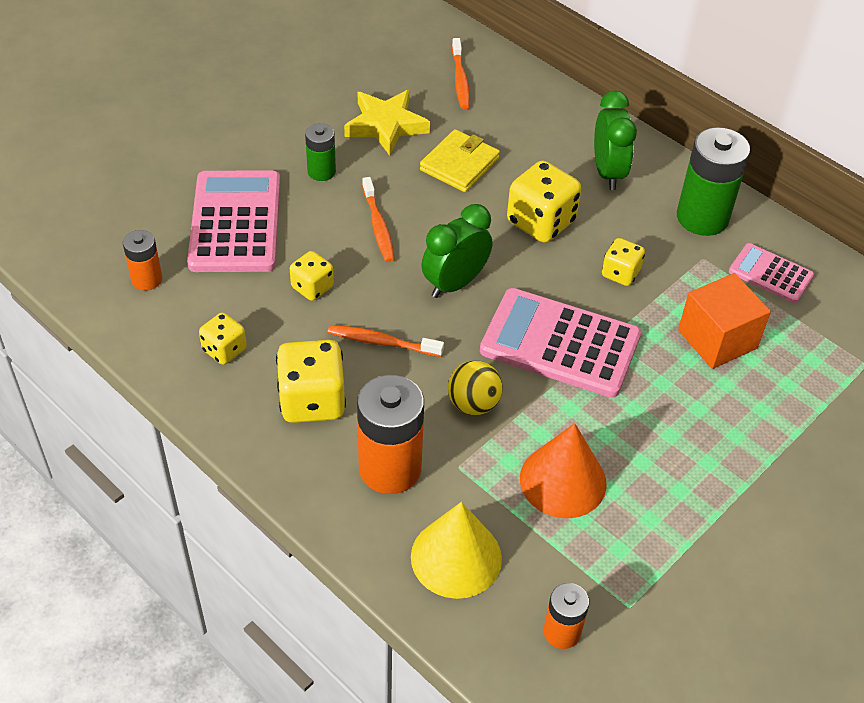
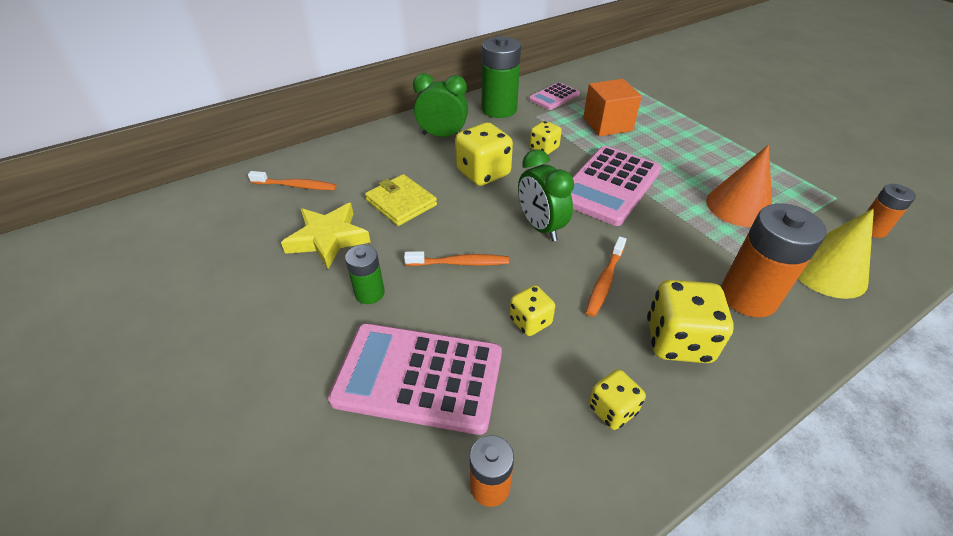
camera: 75 degrees left, 5 degrees down
(473, 404) = (671, 238): yellow ball -> none

